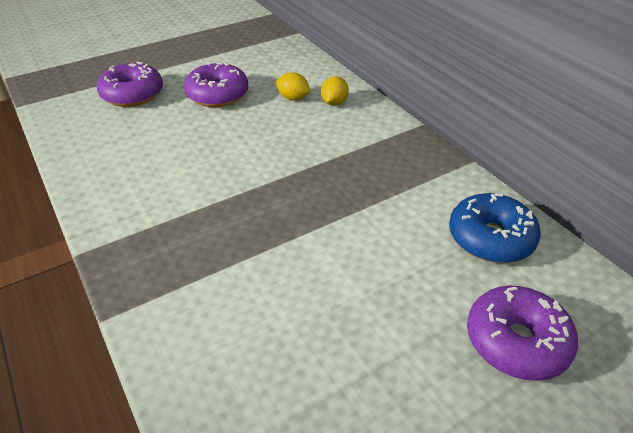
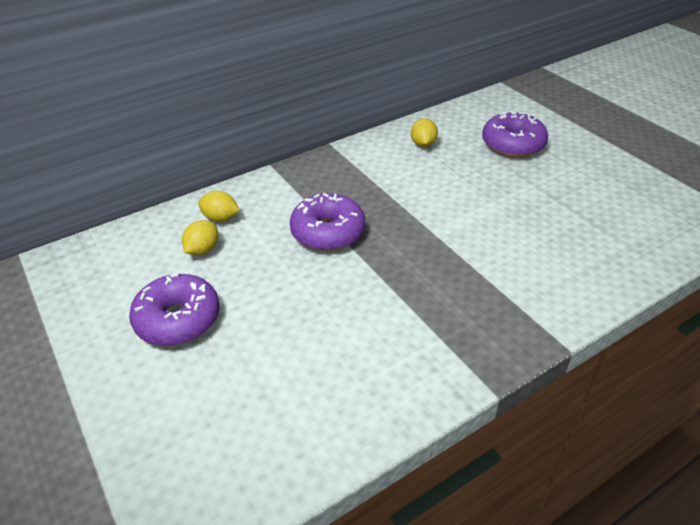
camera: 90 degrees left, 0 degrees up
(132, 94) = (151, 422): purple donut -> purple donut (328, 232)
(490, 238) = (423, 144): blue donut -> yellow lemon

